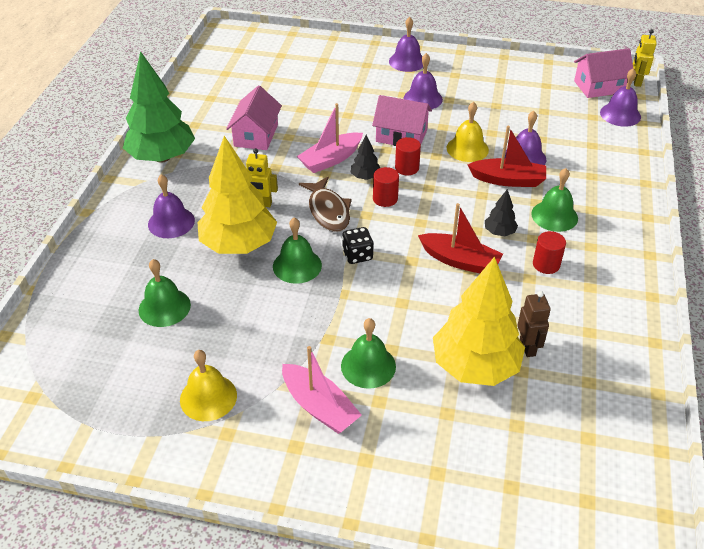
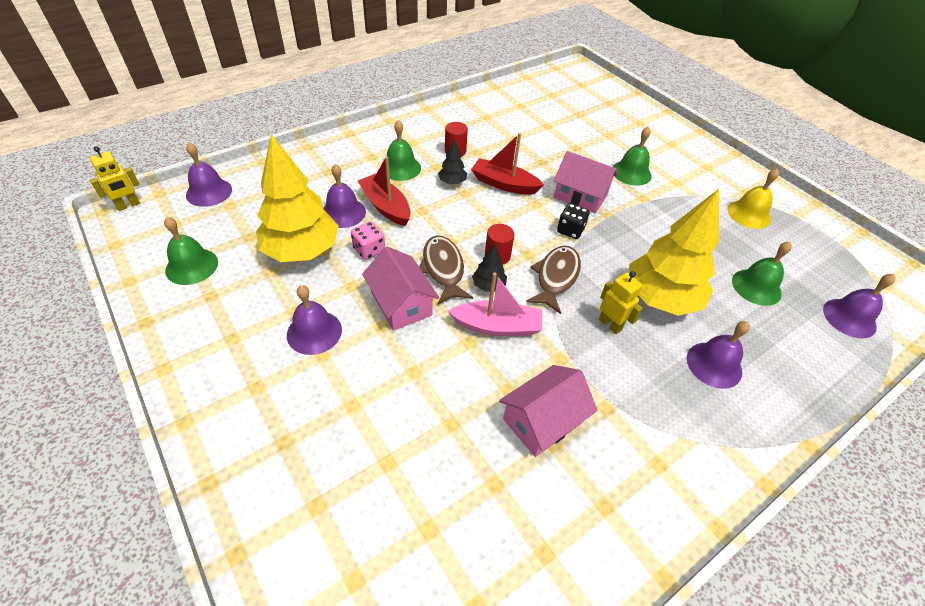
camera: 140 degrees left, 5 degrees up
(162, 157) = (681, 472): green tree -> none
(297, 265) = (624, 252): green bell -> green bell (192, 266)
(319, 406) = (679, 173): pink boat -> none
(407, 61) = (237, 404): purple bell -> purple bell (849, 318)
(407, 168) = (443, 269): red cylinder -> brown fish
(460, 261) = (504, 184): red boat -> red boat turned 45 degrees counterclockwise
(467, 149) = (369, 250): yellow bell -> pink dice
(475, 366) = (569, 140): yellow tree -> yellow tree (302, 251)
(528, 347) = (529, 130): brown robot -> none
(599, 87) = (162, 223): pink house -> pink house (580, 196)

